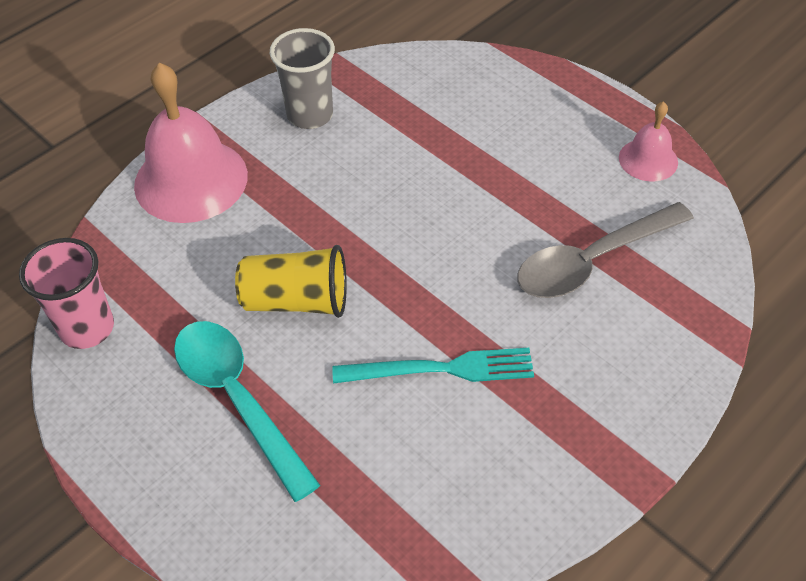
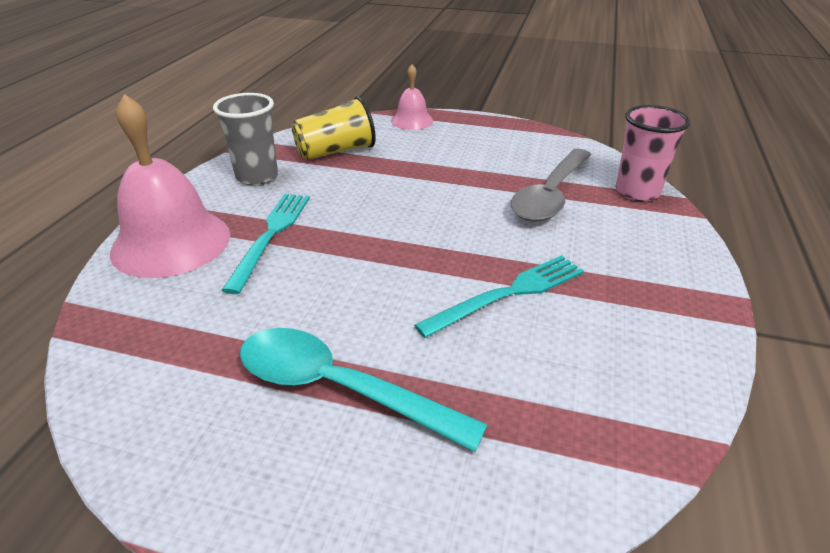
camera: 30 degrees left, 15 degrees down
(87, 328) = (119, 392): pink cup -> pink cup (637, 192)
(278, 206) = (271, 235): none -> turquoise fork
(297, 301) = (339, 292): yellow cup -> yellow cup (336, 151)
(648, 159) = (529, 138): pink bell -> pink bell (412, 121)

